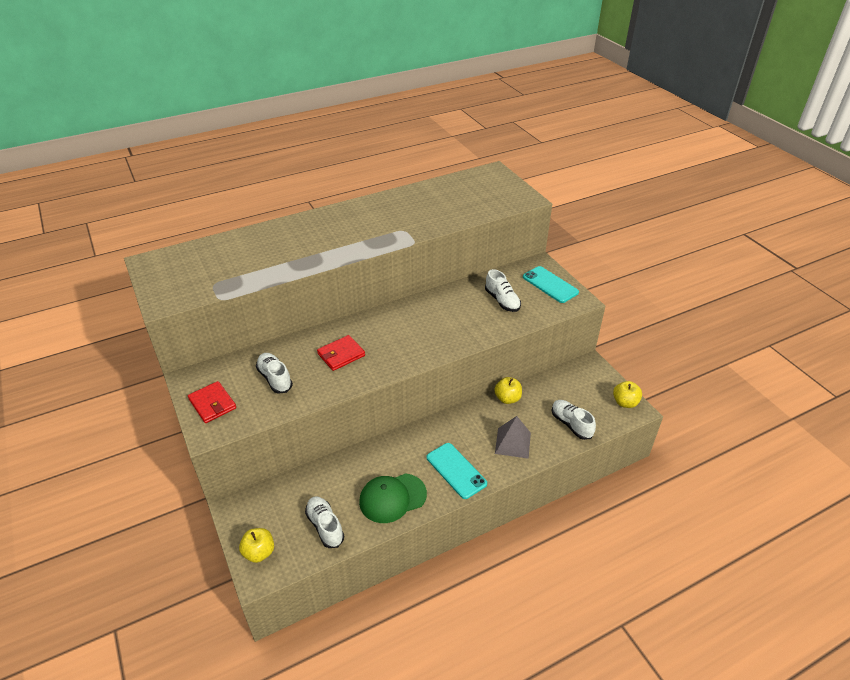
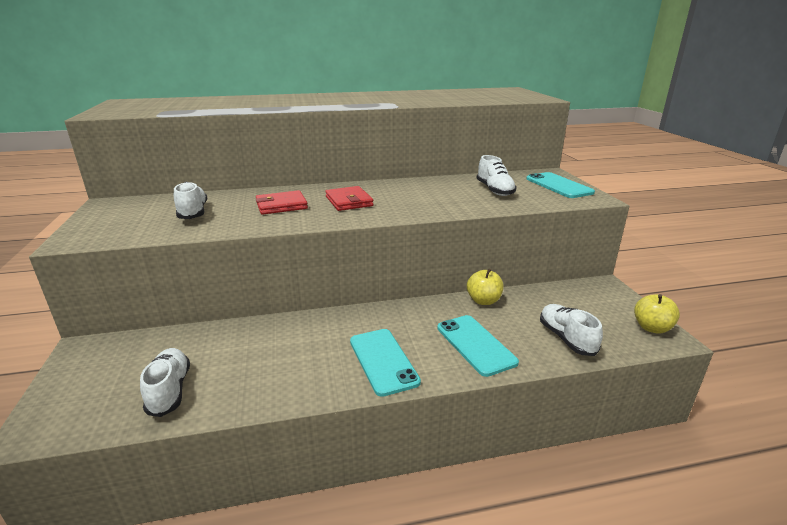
camera: 15 degrees right, 15 degrees down
(212, 404) = (107, 221): red wallet -> red wallet (349, 201)
(259, 552) = (62, 403): yellow apple -> none
(392, 498) = (279, 375): green cap -> none
(512, 443) = (475, 344): grey pyramid -> turquoise phone

